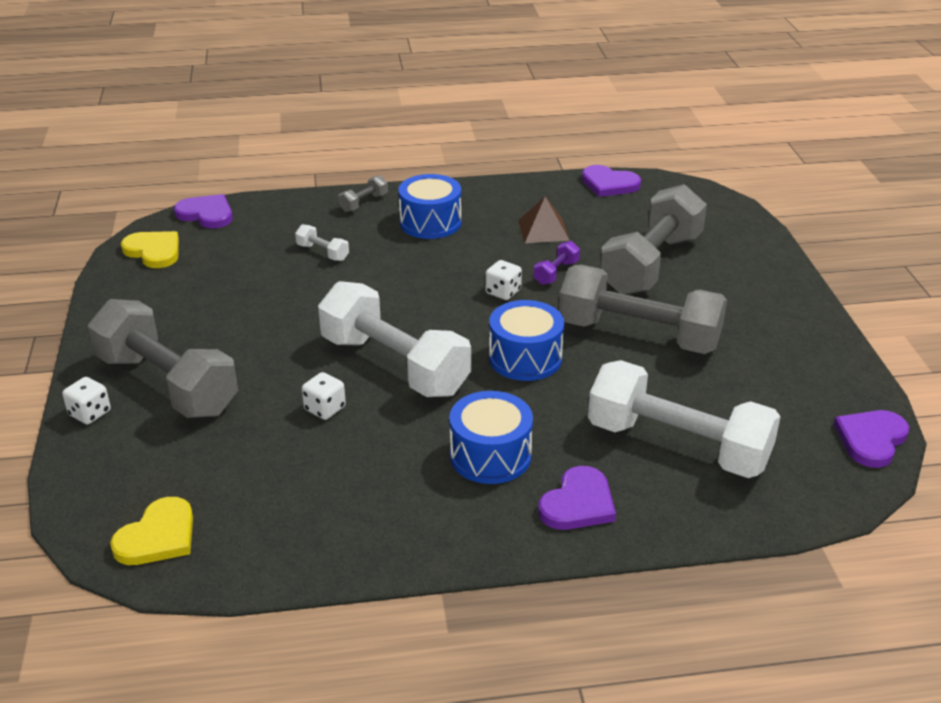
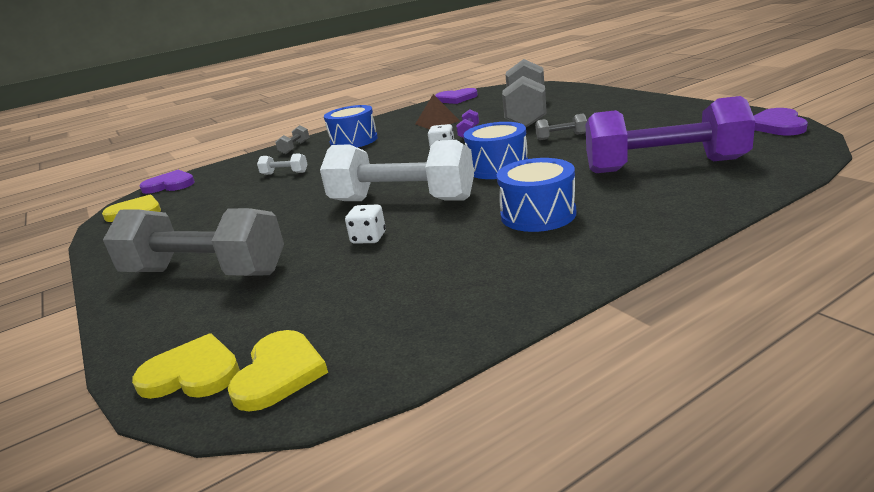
camera: 20 degrees left, 10 degrees down
(90, 413) = (134, 316): white dice -> none
(101, 504) = (192, 373): none -> yellow heart
(578, 503) = (641, 213): purple heart -> none
(638, 335) = (561, 137): grey dumbbell -> grey dumbbell, size x0.40
(677, 445) = (664, 166): white dumbbell -> purple dumbbell

